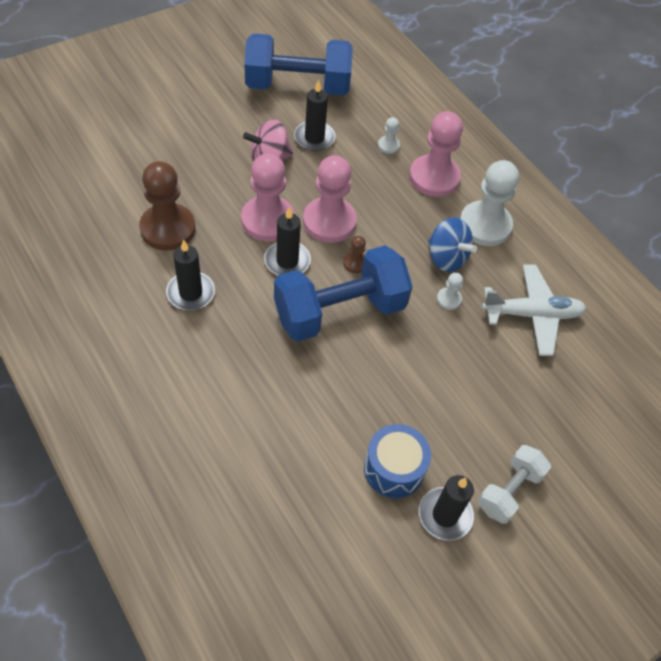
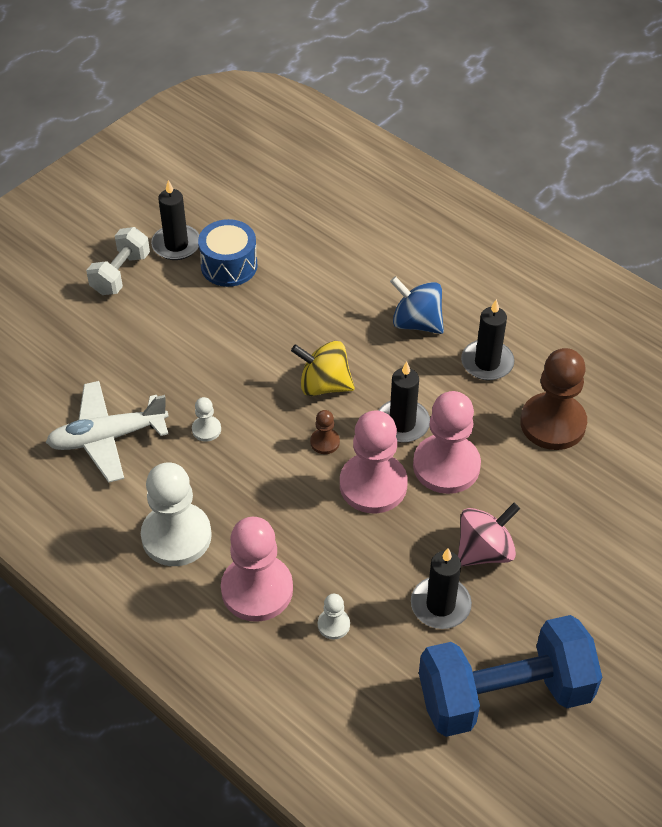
camera: 170 degrees right, 5 degrees down
(339, 311) = (324, 385): blue dumbbell -> yellow spinning top
(446, 258) = (218, 478): blue spinning top -> blue spinning top (416, 322)

